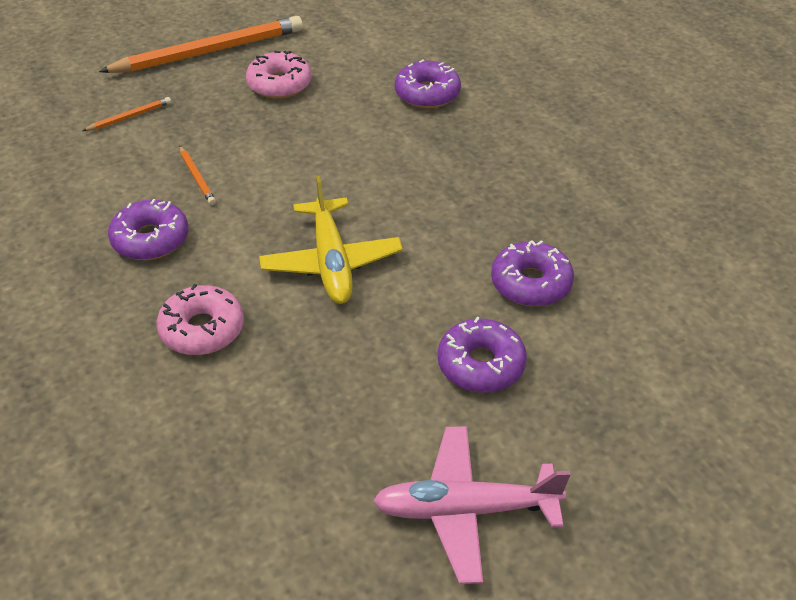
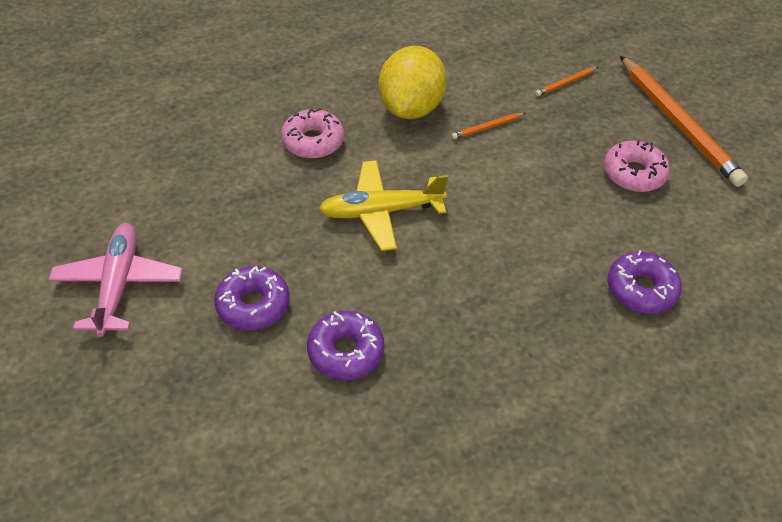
camera: 90 degrees right, 5 degrees up
(130, 117) = (565, 83): orange pencil -> orange pencil turned 90 degrees clockwise
(150, 239) = (411, 108): purple donut -> yellow lemon

